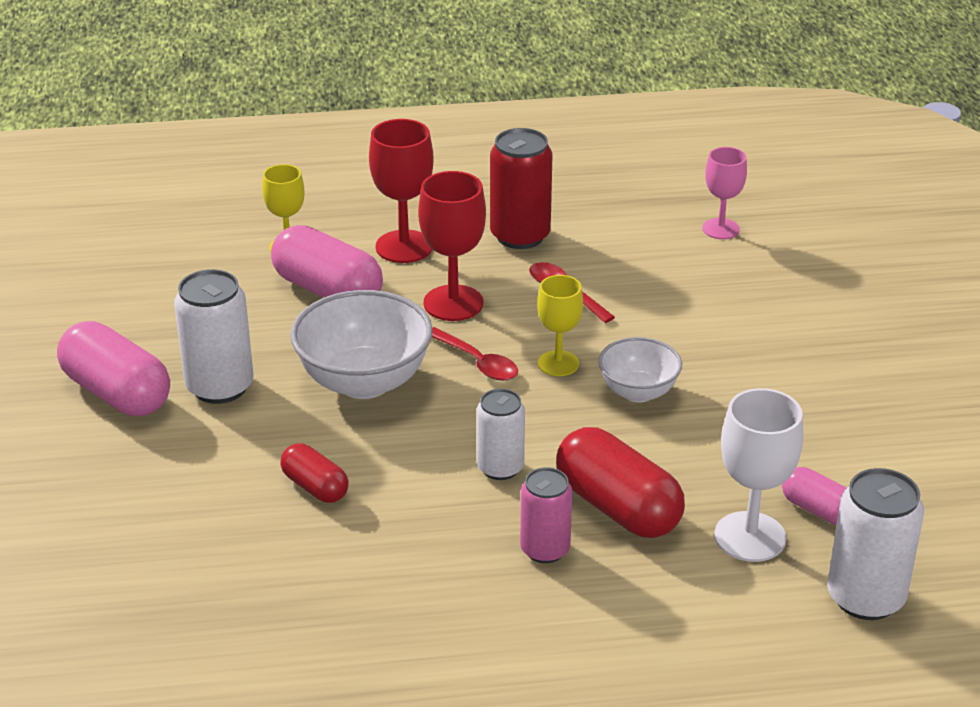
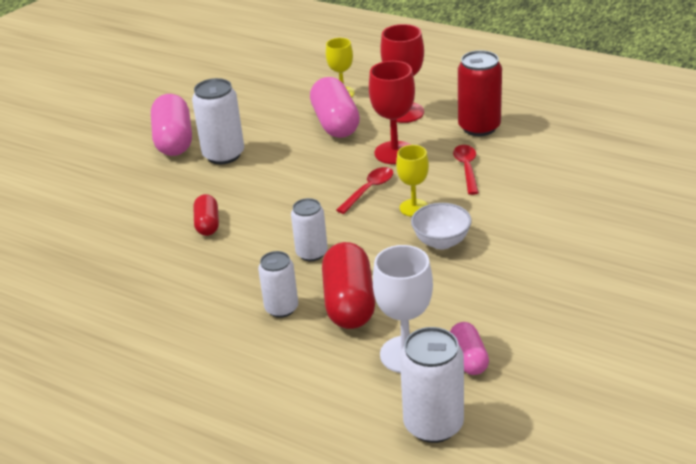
camera: 40 degrees right, 0 degrees up
(364, 382) = (296, 178): white bowl -> none
(477, 362) = (369, 190): red spoon -> red spoon turned 135 degrees counterclockwise
(545, 549) = (281, 308): pink can -> white can
(720, 229) = (614, 163): pink goblet -> none

